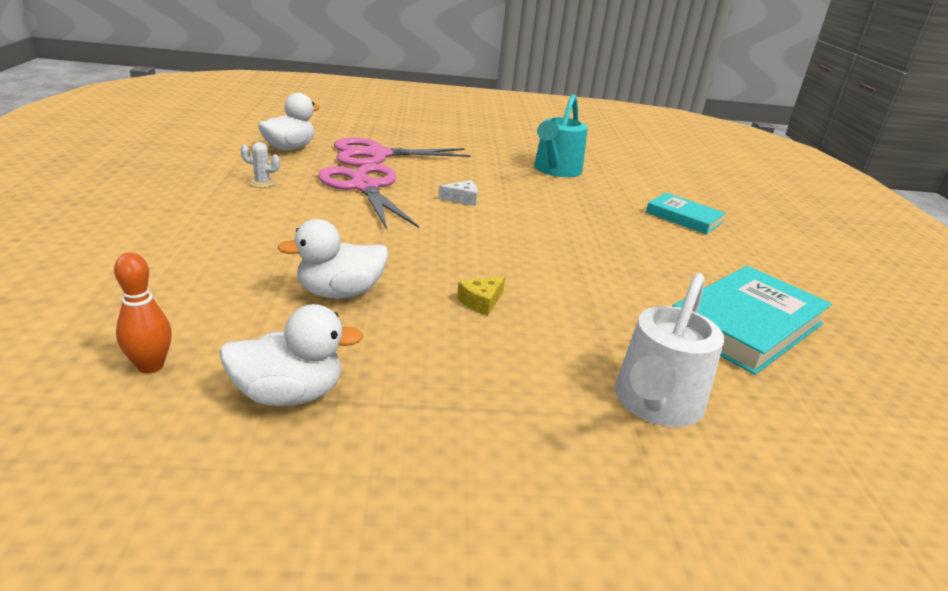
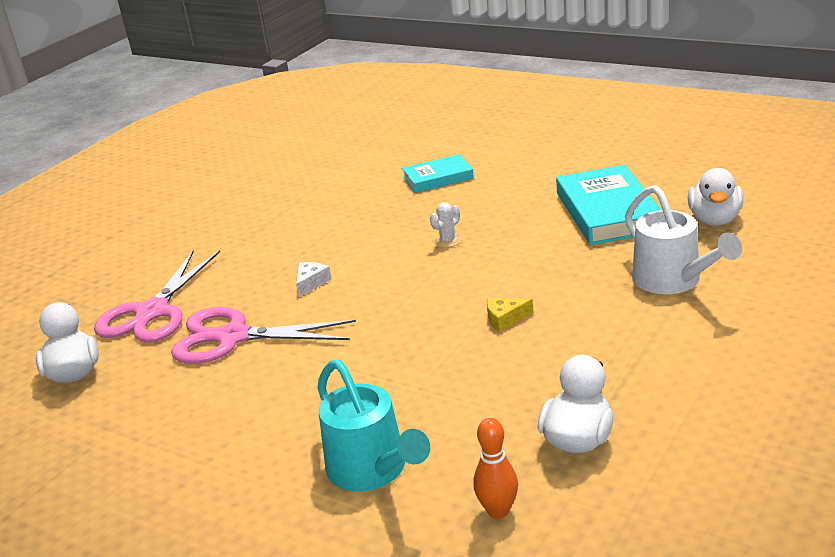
camera: 50 degrees left, 0 degrees up
(262, 183) = (162, 406): white cactus -> white cactus (447, 241)
(340, 293) = (443, 390): white duck -> white duck (714, 220)
(481, 302) = (505, 319): yellow cheese -> yellow cheese turned 90 degrees clockwise
(555, 170) = (291, 212): turquoise watering can -> turquoise watering can (373, 471)

